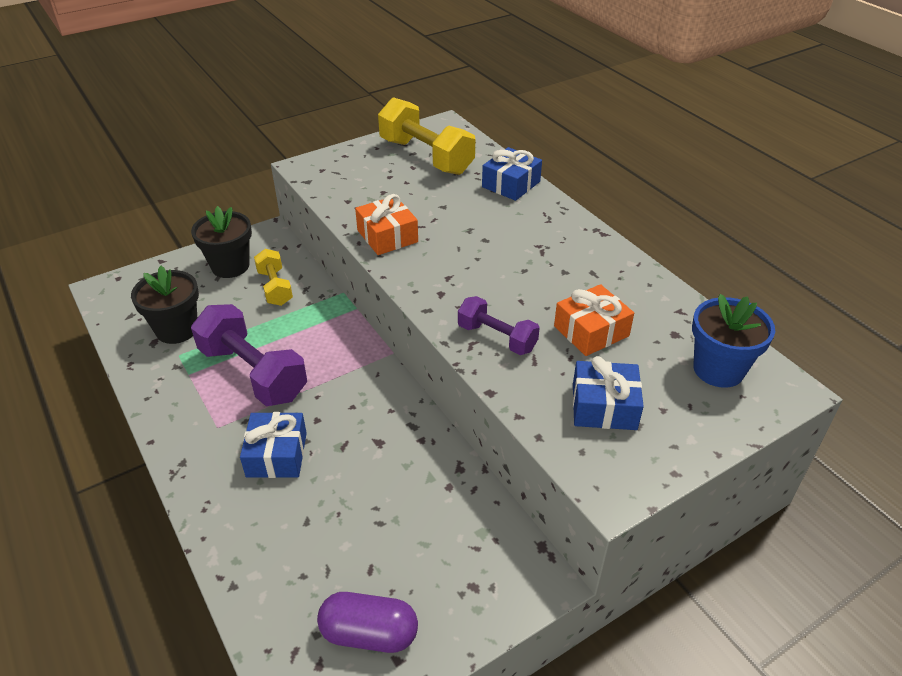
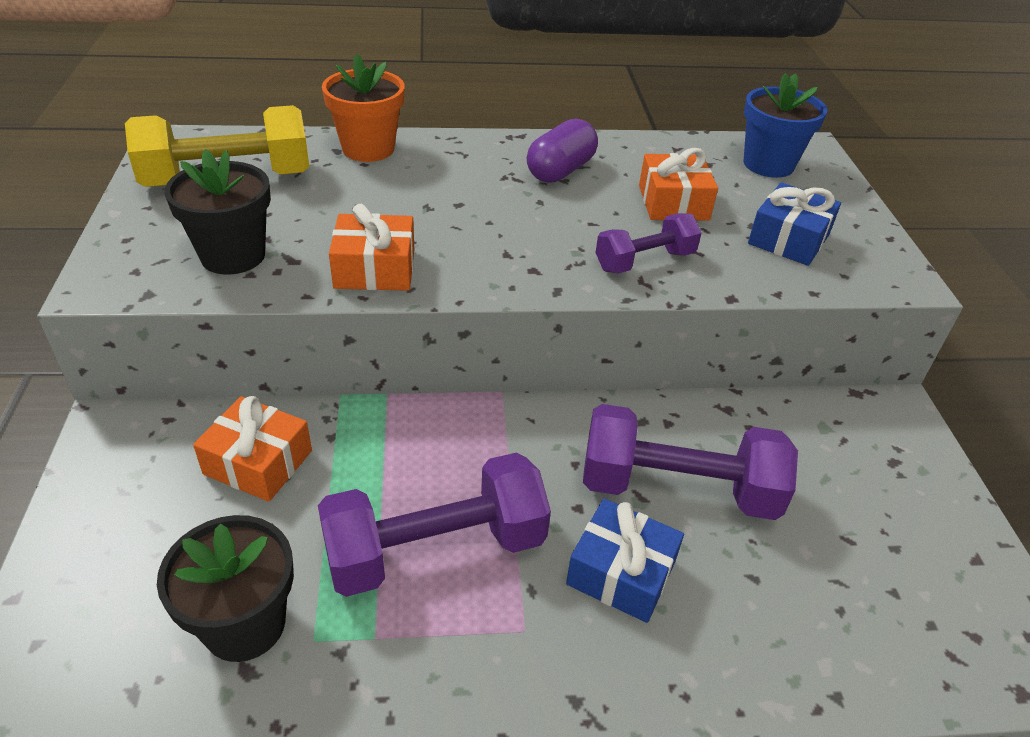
camera: 65 degrees left, 0 degrees up
(230, 266) = (144, 500): black flower pot -> black flower pot (233, 255)
(275, 288) = (258, 462): yellow dumbbell -> orange gift
(361, 462) = (678, 488): none -> purple dumbbell
(369, 633) = (939, 572): purple capsule -> purple capsule (560, 171)
(511, 184) = (368, 149): blue gift -> orange flower pot

